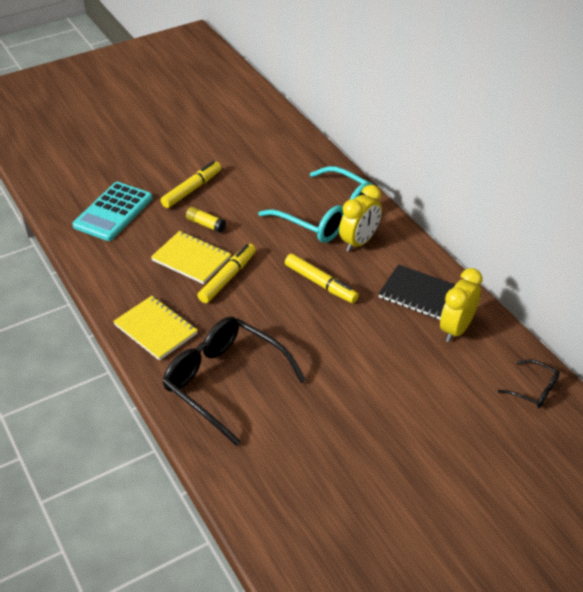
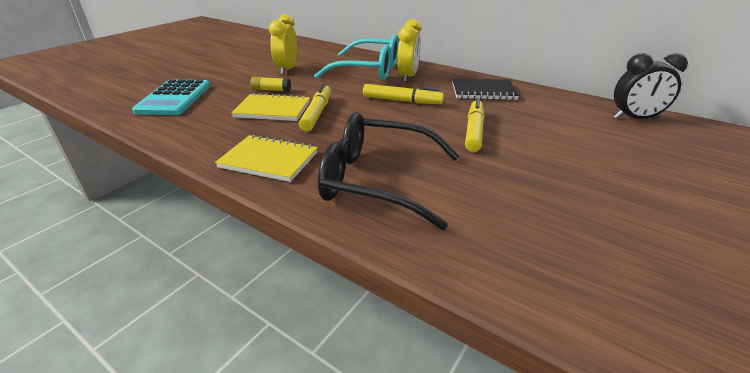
camera: 25 degrees left, 10 degrees down
(192, 189) = (245, 76): yellow marker -> yellow marker (474, 131)
(456, 329) = (534, 101): yellow clock -> yellow clock (287, 70)
(533, 389) = (634, 118): black glasses -> black clock

